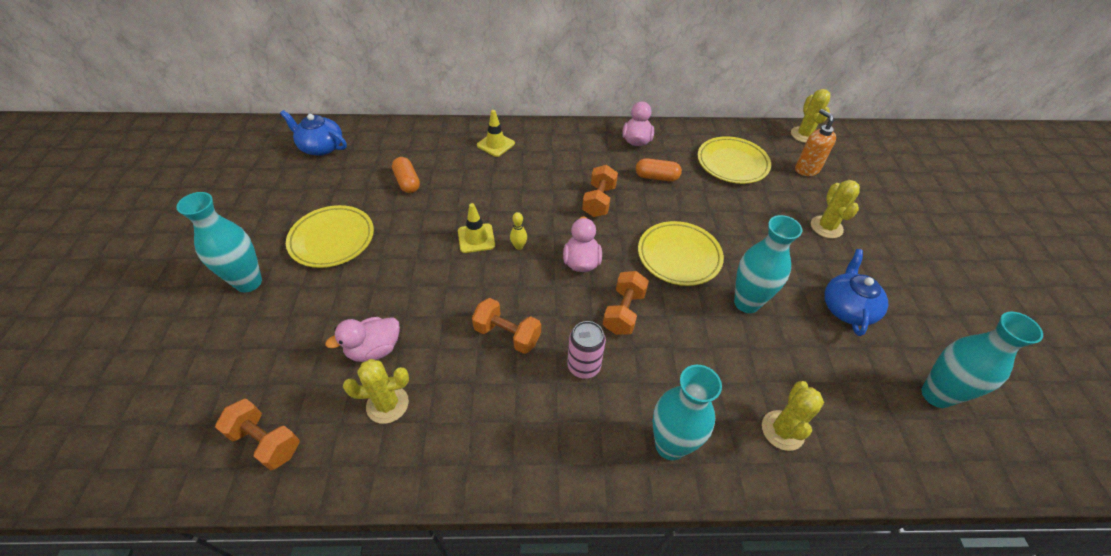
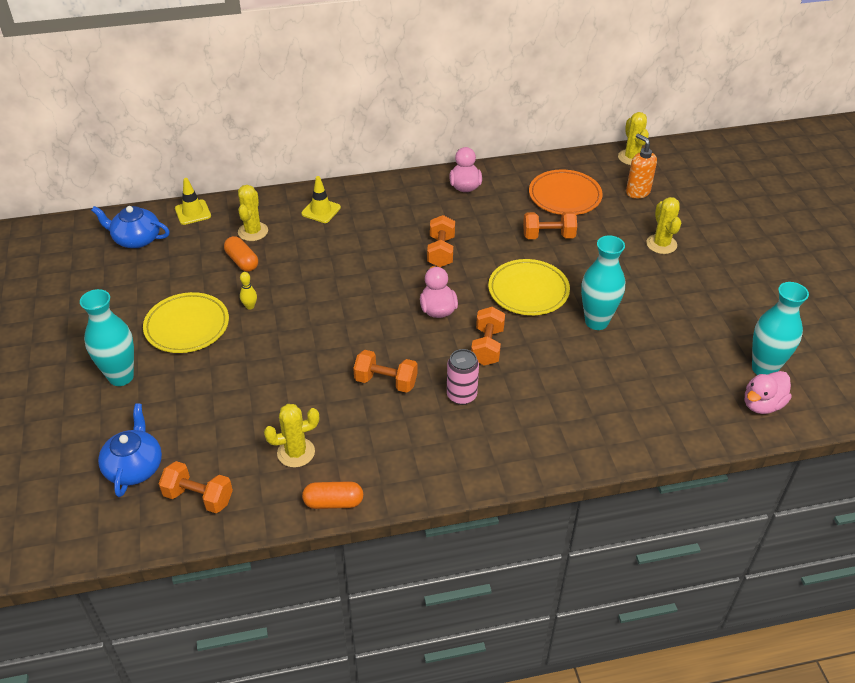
camera: 10 degrees left, 5 degrees down
(374, 349) = (267, 413): pink duck -> pink duck (762, 404)
(476, 238) = (330, 304): yellow traffic cone -> yellow traffic cone (193, 212)
(519, 246) = (374, 305): yellow bowling pin -> yellow bowling pin (250, 306)
(656, 177) = (492, 220): orange capsule -> orange capsule (333, 502)
(670, 445) = (548, 442): turquoise vase -> none
(709, 201) = (548, 236): none -> orange dumbbell
(732, 163) = (565, 196): yellow plate -> orange plate
(782, 430) = (640, 415): yellow cactus -> yellow cactus (253, 232)
(847, 308) = (685, 312): blue teapot -> blue teapot (134, 467)

